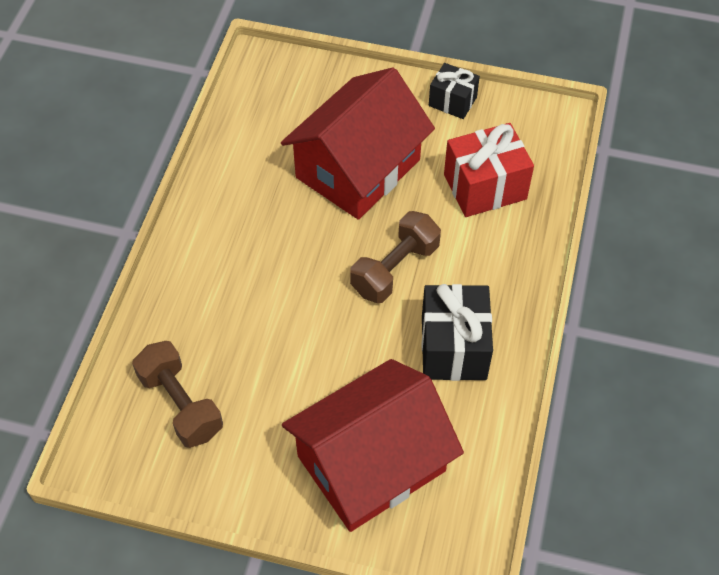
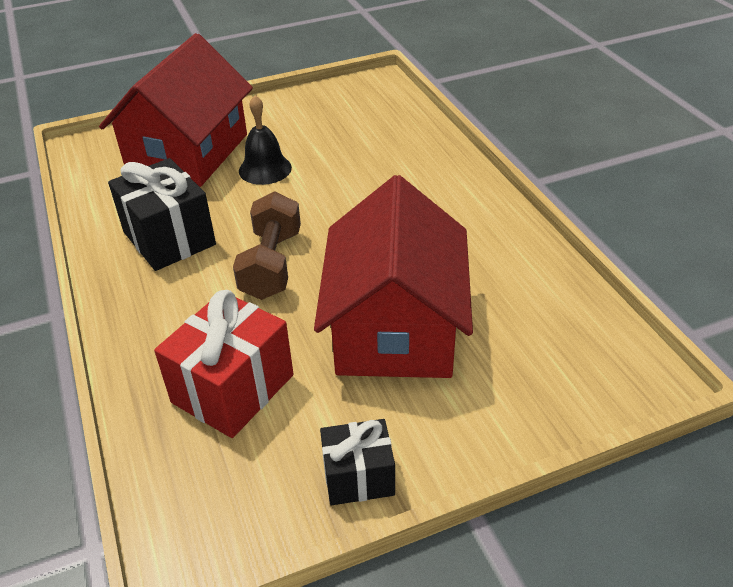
camera: 145 degrees right, 15 degrees down
(180, 404) = (357, 120): brown dumbbell -> none
(320, 387) = (265, 169): none -> black bell

